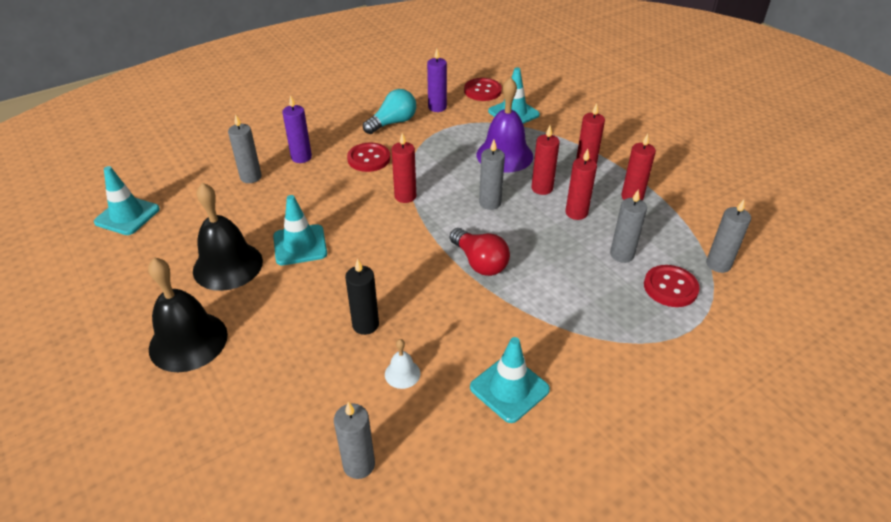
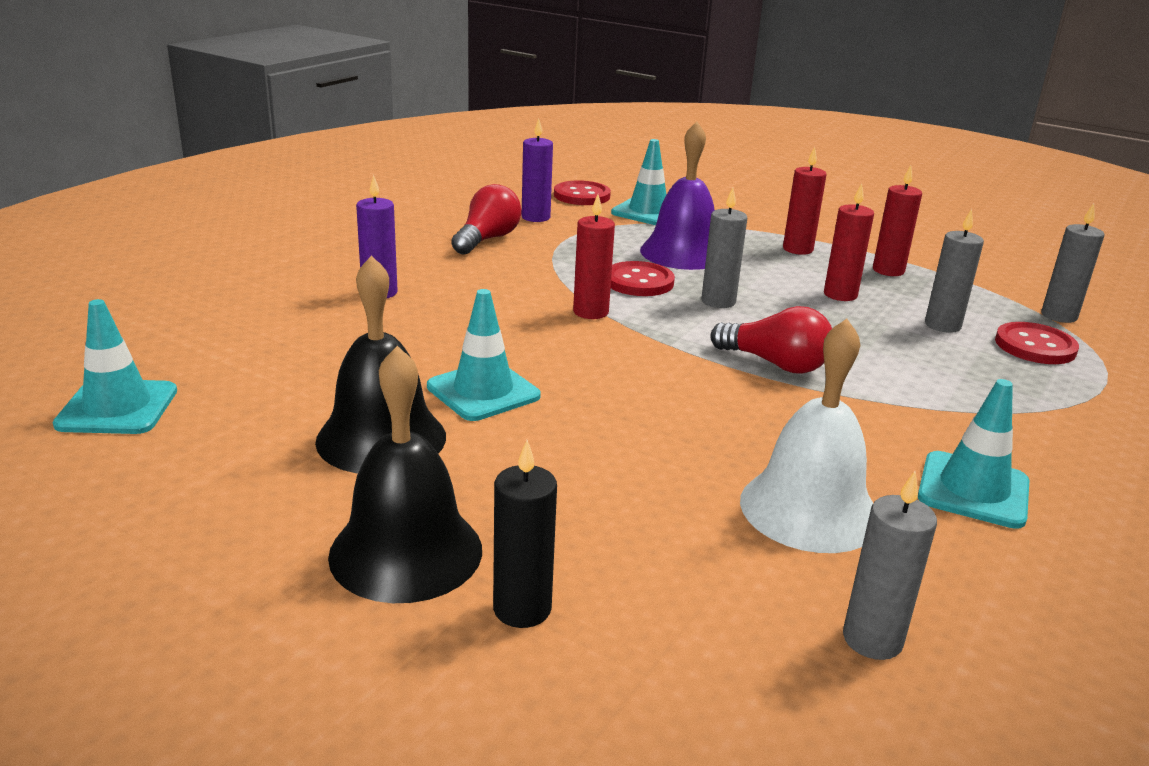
camera: 25 degrees left, 15 degrees down
(251, 177) = (314, 326): grey candle -> none
(365, 325) = (690, 464): black candle -> black candle (522, 609)
(369, 159) = (491, 280): red button -> red button (639, 282)
(393, 123) = (487, 239): turquoise light bulb -> red light bulb
(402, 374) = (809, 509): white bell -> white bell, size x2.22
(542, 188) = (769, 278): red candle -> none

